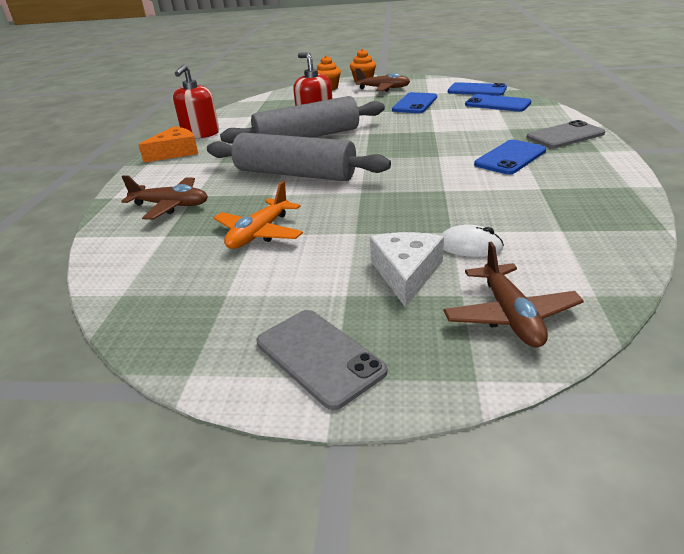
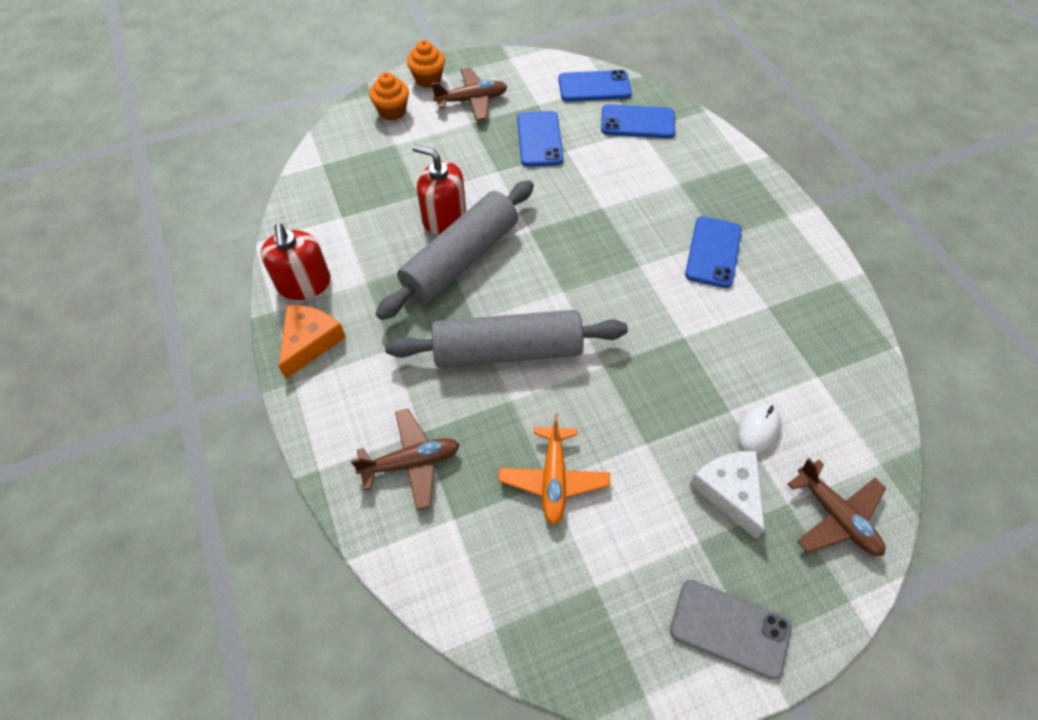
camera: 30 degrees left, 25 degrees up
(469, 246) = (758, 430): white mouse -> white mouse turned 45 degrees counterclockwise
(565, 135) = (743, 189): grey phone -> none

